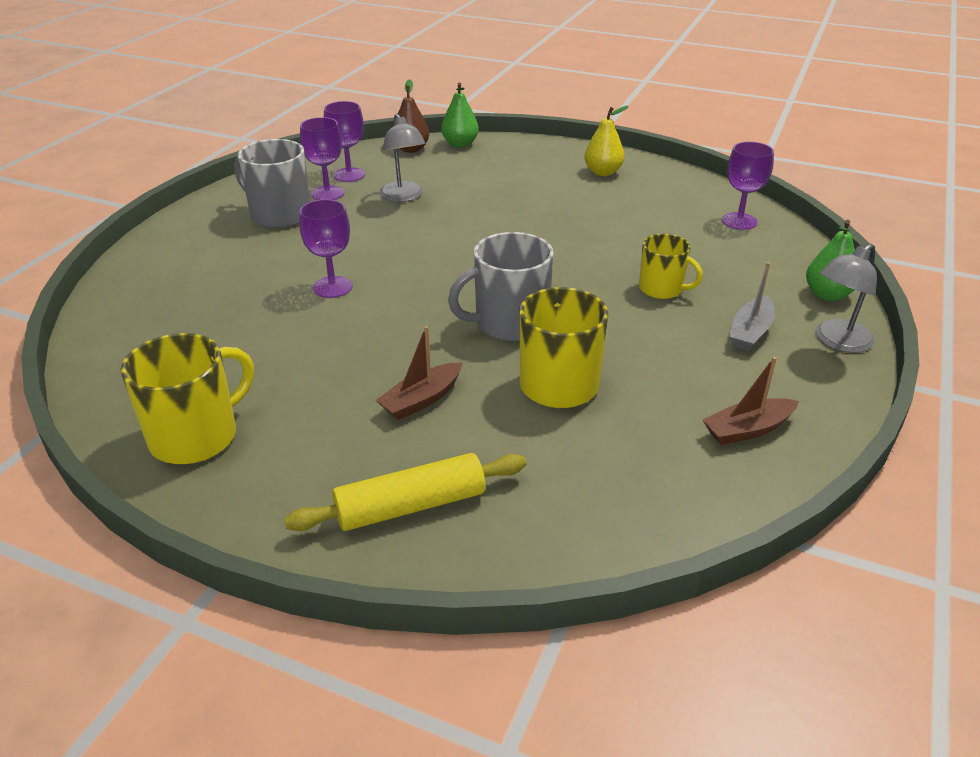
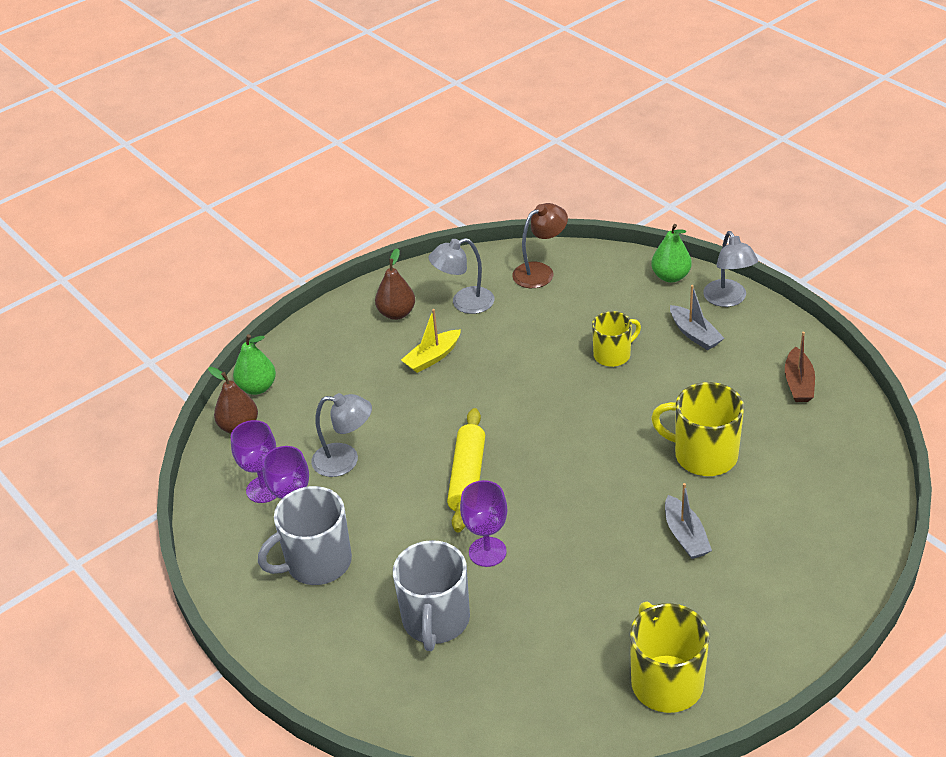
camera: 60 degrees left, 5 degrees up
(411, 506) = (800, 572): yellow rolling pin -> yellow rolling pin (467, 477)
(421, 400) = (685, 536): brown boat -> grey boat
(509, 323) = (611, 456): grey mug -> grey mug (436, 620)
(563, 201) = (432, 357): none -> yellow boat
(603, 172) = (397, 313): yellow pear -> brown pear
(650, 197) = (464, 303): none -> grey lamp
(739, 221) = (540, 272): purple goblet -> brown lamp

